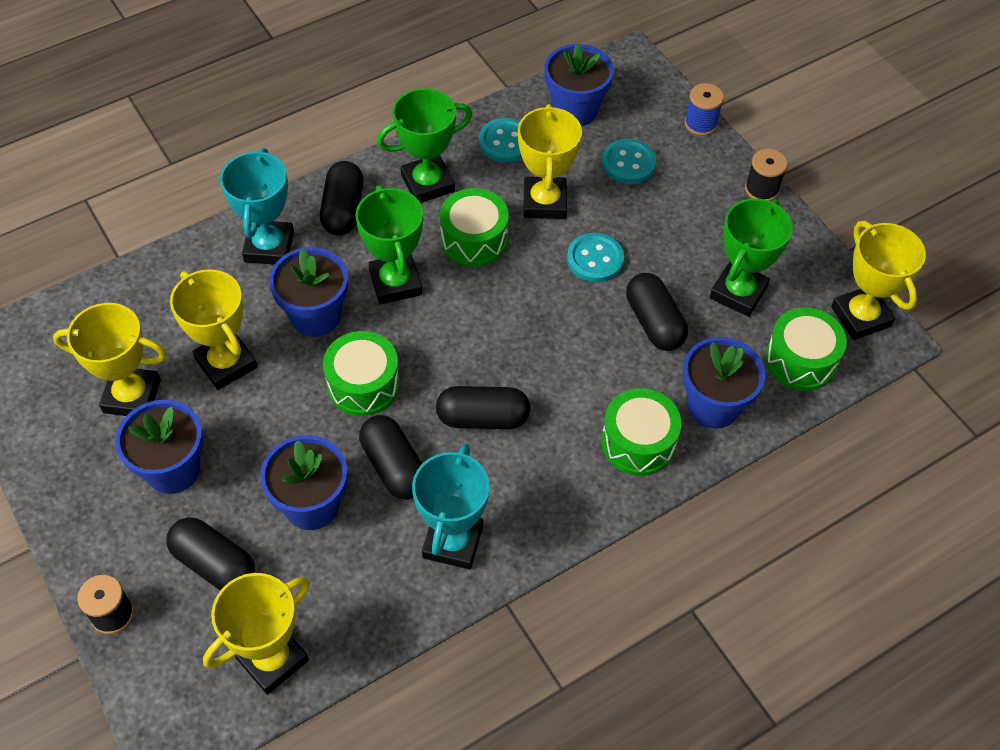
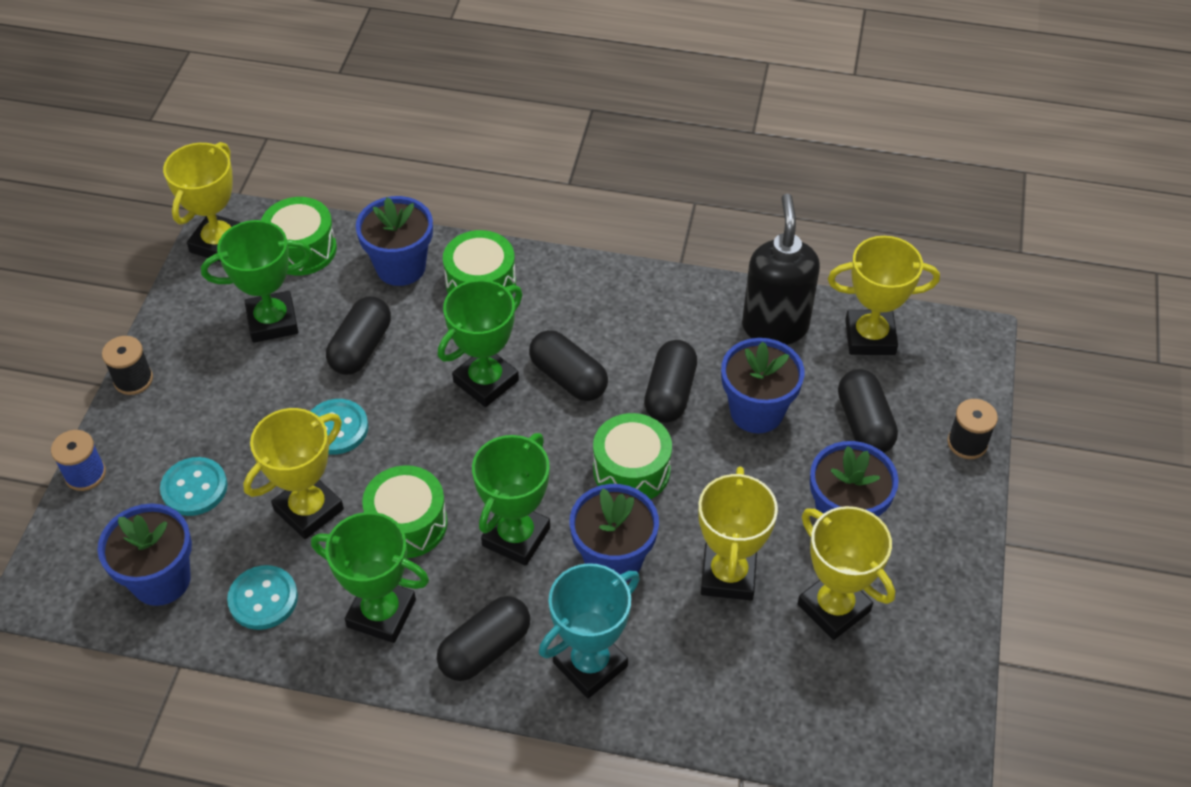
camera: 135 degrees left, 5 degrees down
(365, 600) = (775, 326): none -> black soap dispenser
(453, 542) = (679, 317): turquoise trophy -> none
(538, 368) = (486, 381): none -> green trophy

